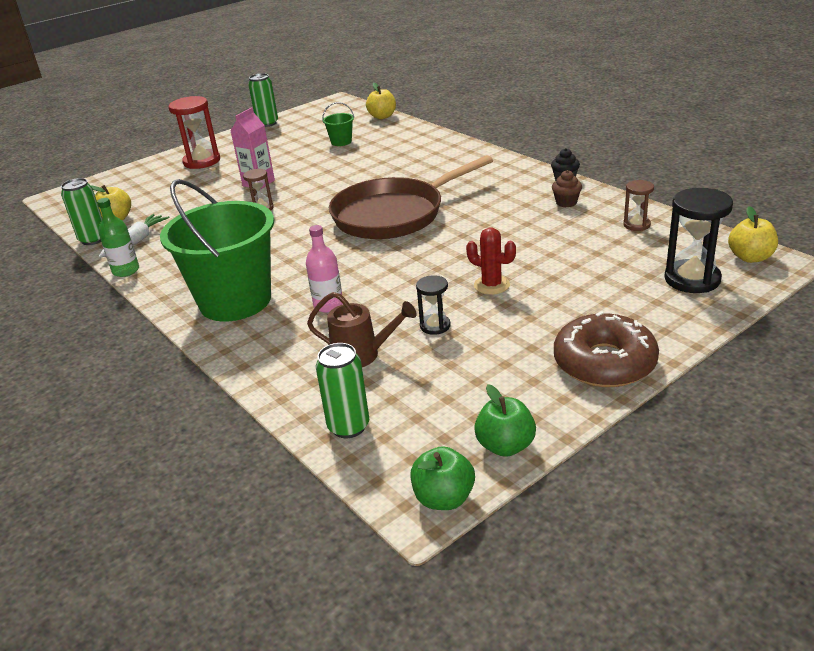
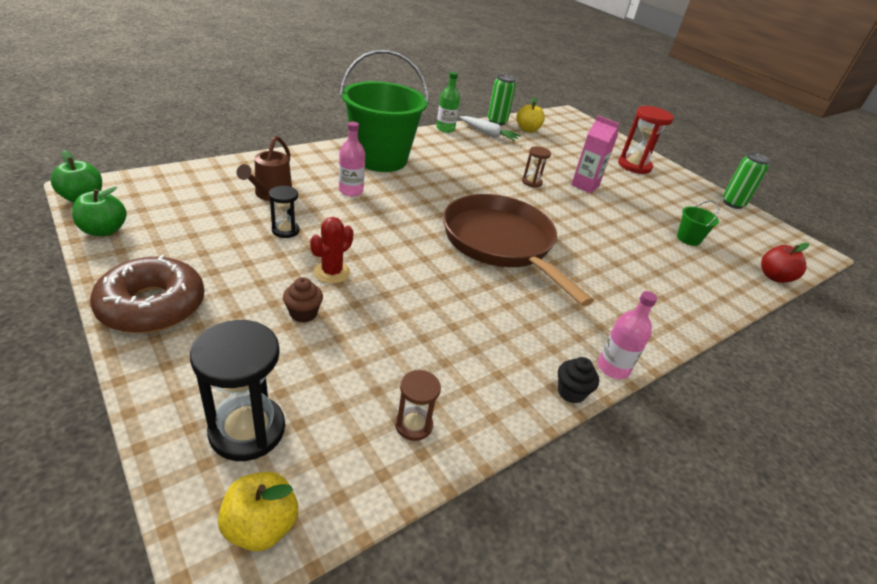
camera: 85 degrees right, 5 degrees up
(348, 426) = (191, 179): green can -> none
(382, 116) = (774, 277): yellow apple -> red apple
(530, 168) = (613, 368): none -> pink bottle
(566, 203) = (499, 374): brown cupcake -> brown cupcake (303, 313)

